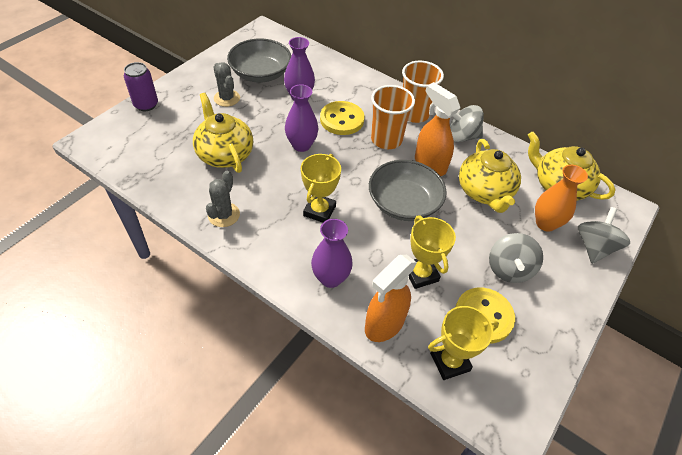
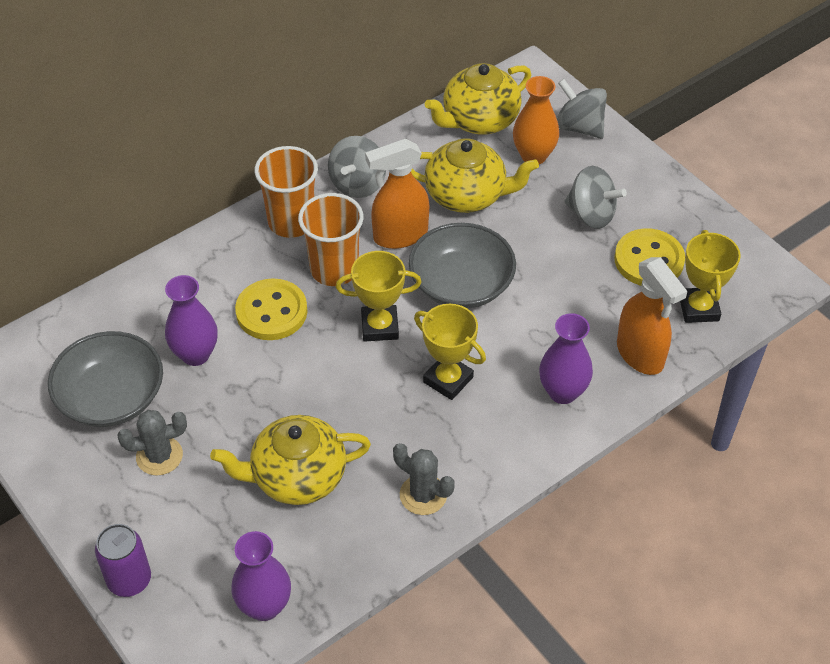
camera: 70 degrees left, 0 degrees up
(301, 145) = (310, 374): purple vase -> purple vase (264, 606)
(420, 274) = (578, 300): yellow trophy -> yellow trophy (380, 327)

